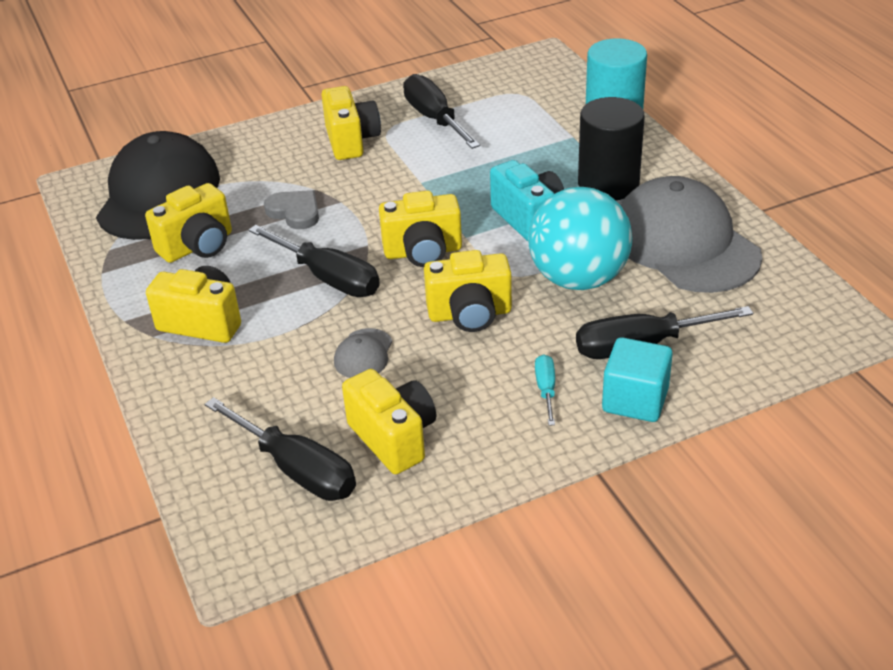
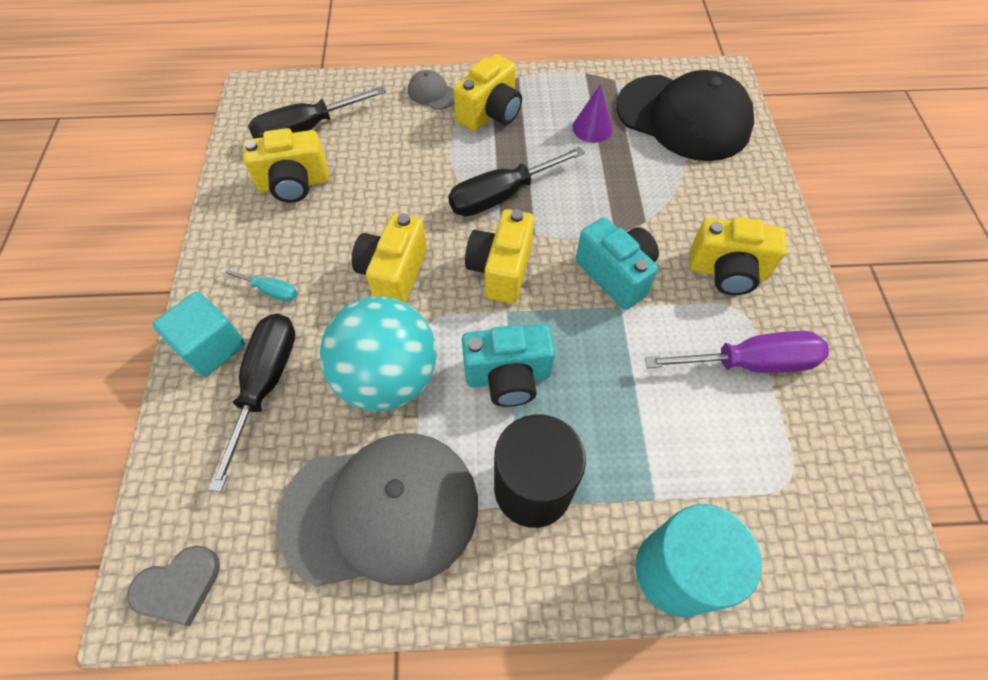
camera: 110 degrees right, 20 degrees up
(198, 246) = (592, 128): yellow camera -> purple cone
(295, 212) = (613, 197): grey heart -> grey heart (179, 586)
(363, 354) = (392, 192): grey cap -> grey cap (432, 93)
(388, 191) = (616, 274): none -> turquoise camera
(434, 119) = (750, 363): black screwdriver -> purple screwdriver

